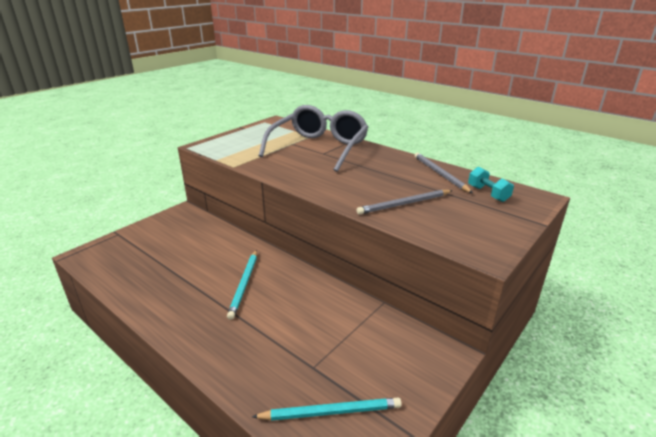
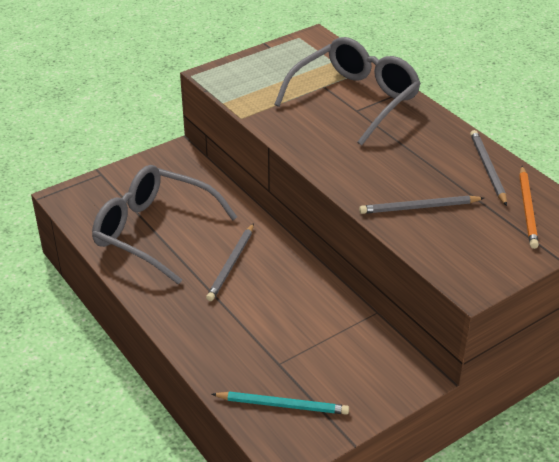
camera: 15 degrees right, 10 degrees up
(169, 270) = (153, 231): none -> grey glasses
(244, 284) = (231, 264): turquoise pencil -> grey pencil
(488, 194) = (527, 209): turquoise dumbbell -> orange pencil

